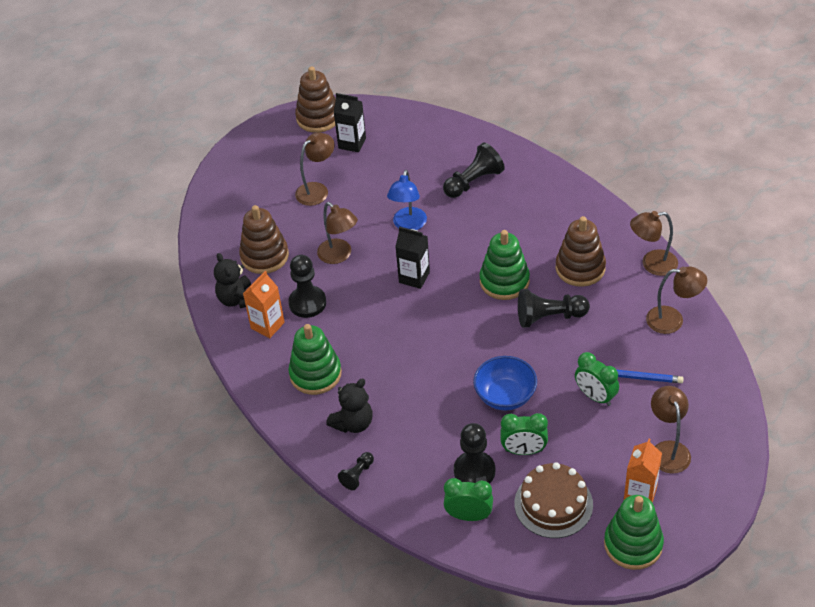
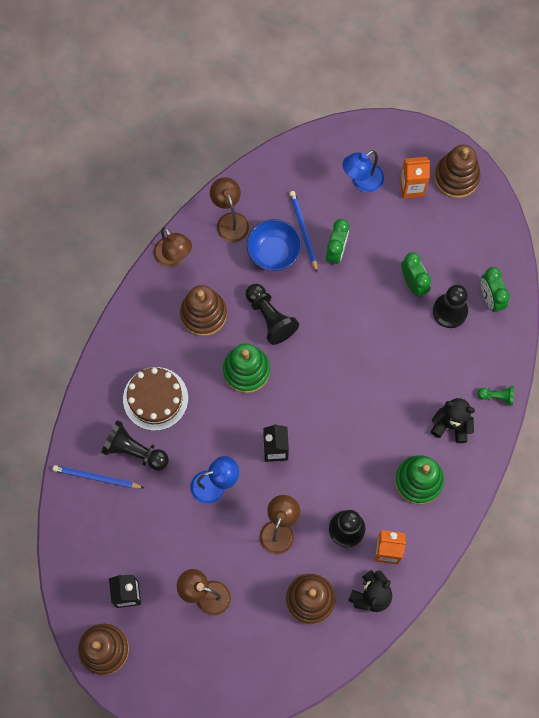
camera: 120 degrees left, 25 degrees up
(357, 475) = (497, 396): black pawn -> green pawn
(464, 151) = (96, 478): none -> blue pencil
(505, 396) = (368, 318): blue bowl -> blue bowl (273, 252)
(553, 504) = (450, 243): brown cake -> brown cake (155, 398)
(633, 544) = (456, 177): green stacking toy -> brown stacking toy
(668, 450) = (362, 182): brown lamp -> blue lamp

